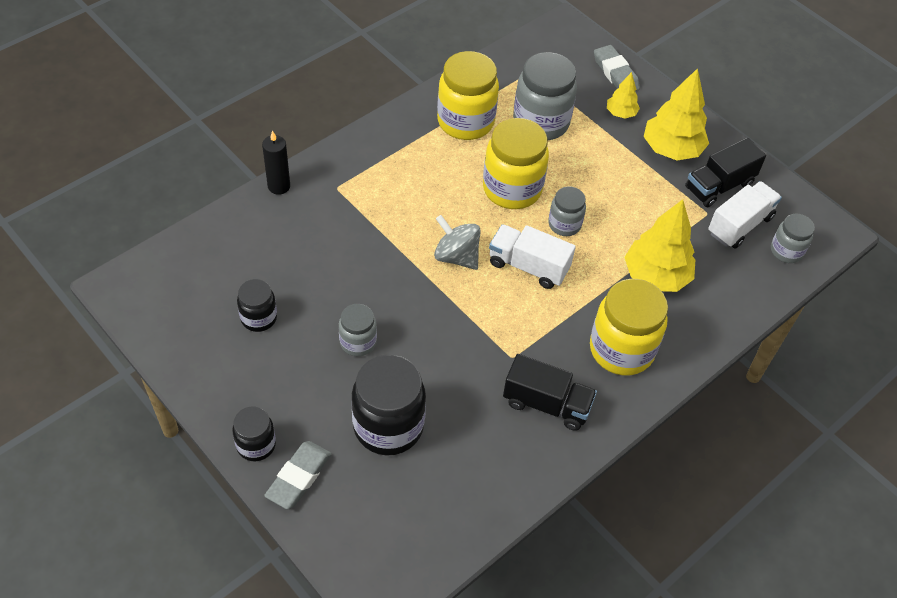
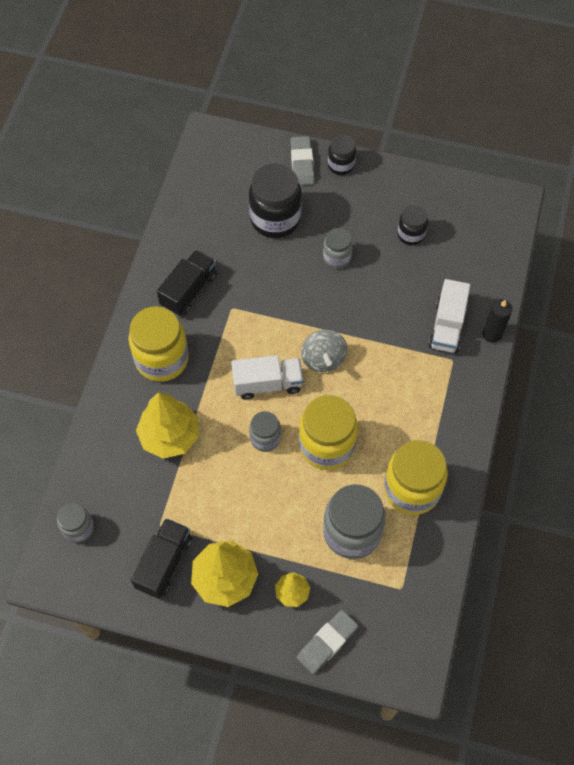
camera: 150 degrees right, 10 degrees up
(456, 256) = (323, 359): grey spinning top -> grey spinning top turned 75 degrees clockwise
(546, 404) = (188, 290): black truck -> black truck turned 135 degrees clockwise
(615, 73) = (327, 643): grey eraser -> grey eraser turned 75 degrees counterclockwise
(739, 225) = (127, 530): white truck -> white truck (447, 326)

